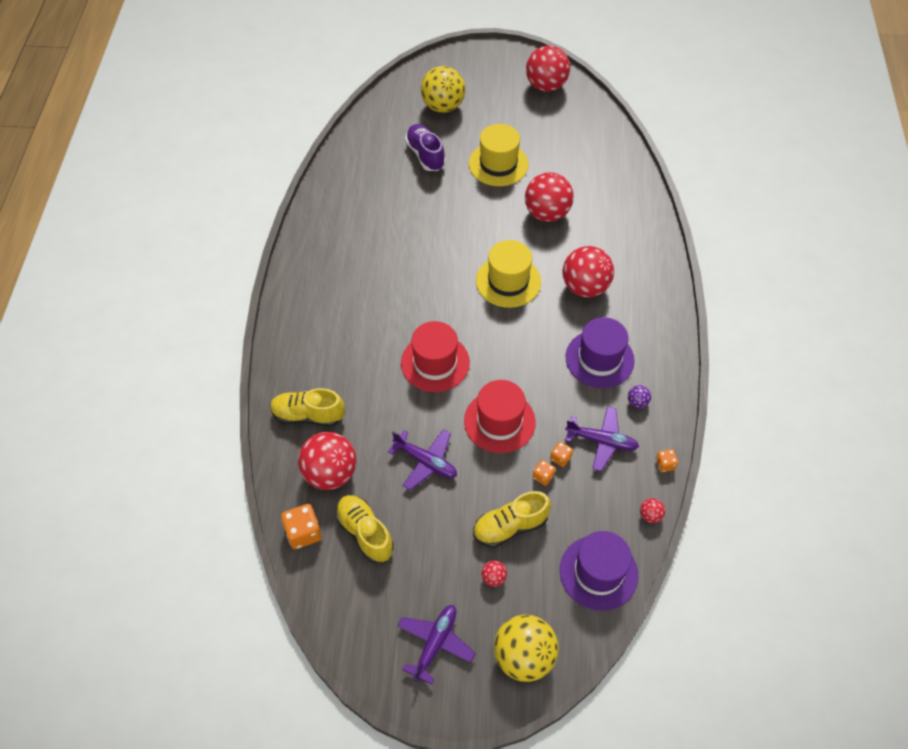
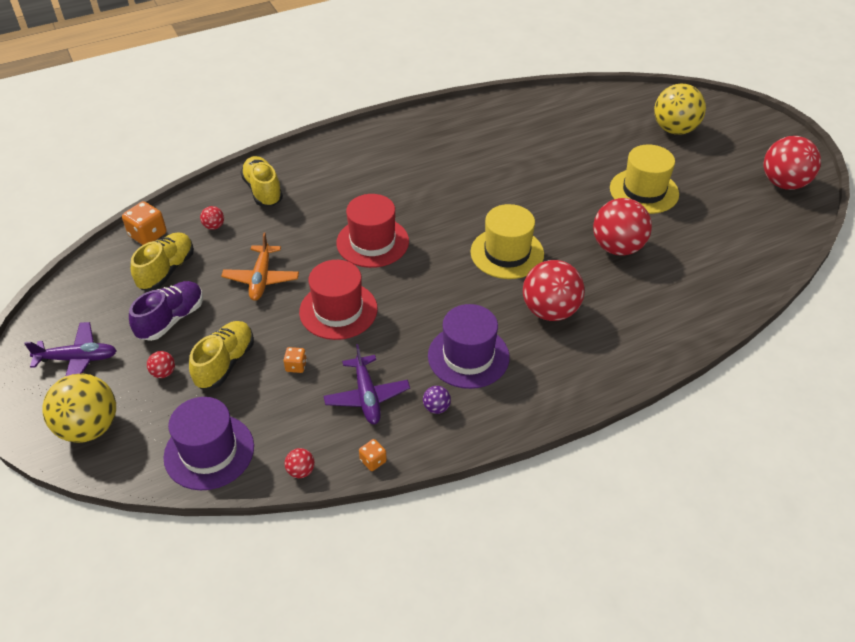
camera: 60 degrees right, 10 degrees down
(330, 473) = (214, 226): red ball -> red ball, size x0.42
(425, 155) = (604, 142): purple shoe -> purple shoe (171, 319)
(426, 462) = (261, 279): purple plane -> orange plane
(510, 527) = (225, 363): yellow shoe -> yellow shoe turned 75 degrees clockwise
(560, 458) = (326, 371): orange dice -> none

